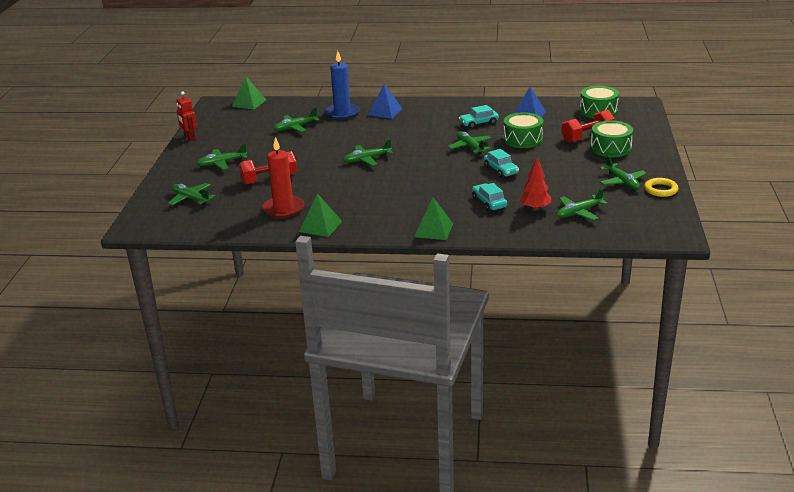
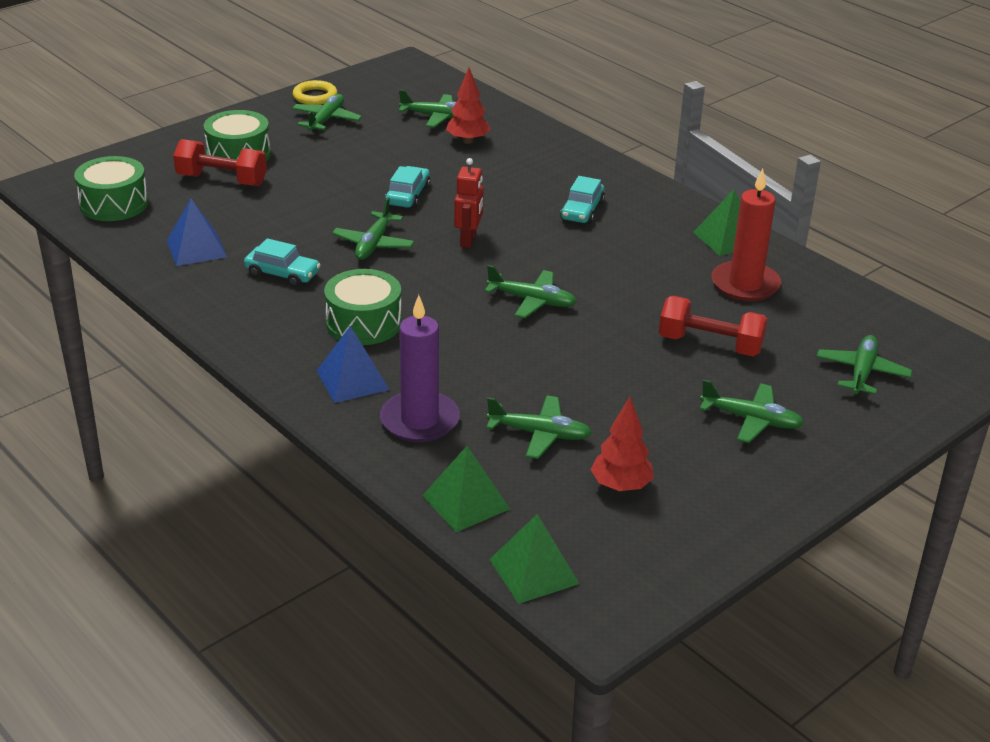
camera: 140 degrees left, 5 degrees up
(189, 138) = (753, 526): red robot -> red robot (468, 240)
(190, 199) = (862, 372): green plane -> green plane turned 150 degrees counterclockwise
(248, 128) = (621, 486): none -> red tree
(342, 113) = (419, 420): blue candle -> purple candle
(433, 230) = (608, 173): green pyramid -> green pyramid (466, 502)
(489, 202) = (498, 169): turquoise car -> turquoise car (582, 211)
(522, 139) = (293, 218): green drum -> green drum (364, 323)

